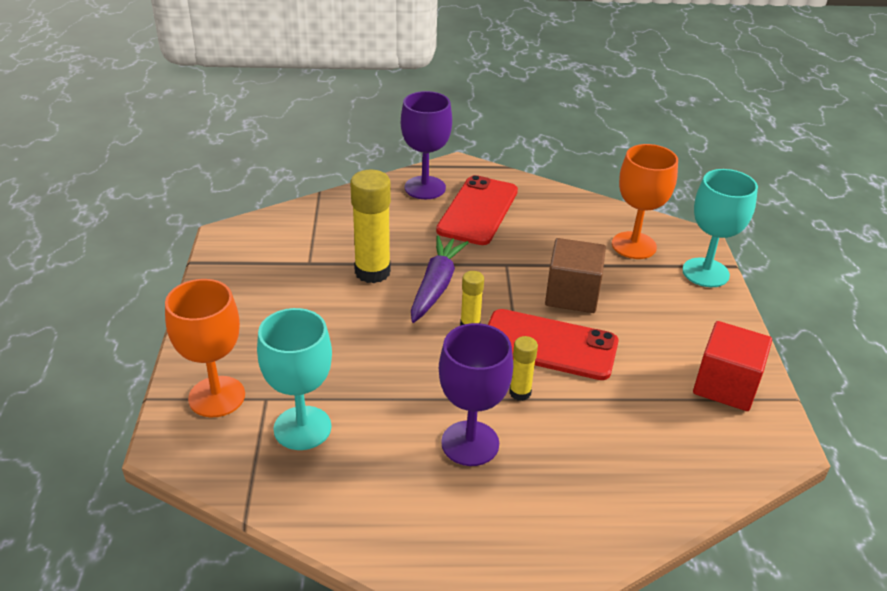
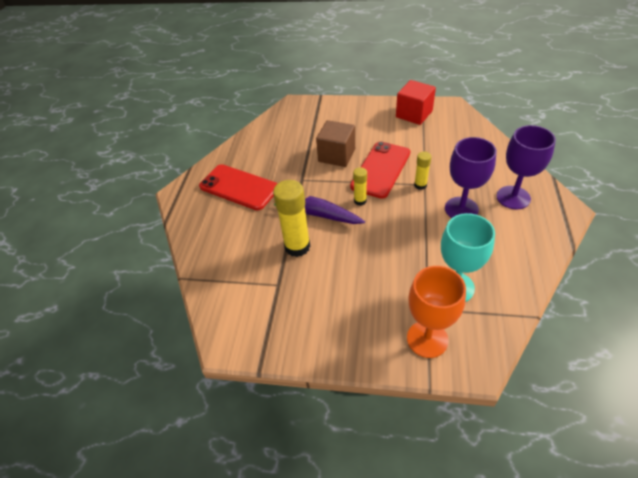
camera: 75 degrees left, 10 degrees up
(425, 188) = (200, 213): purple goblet -> purple goblet (513, 197)
(634, 245) = (295, 126): orange goblet -> none
(705, 272) = (325, 105): turquoise goblet -> none

